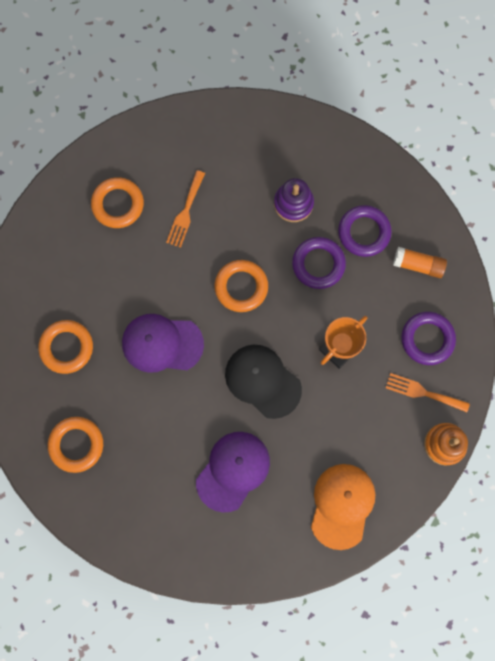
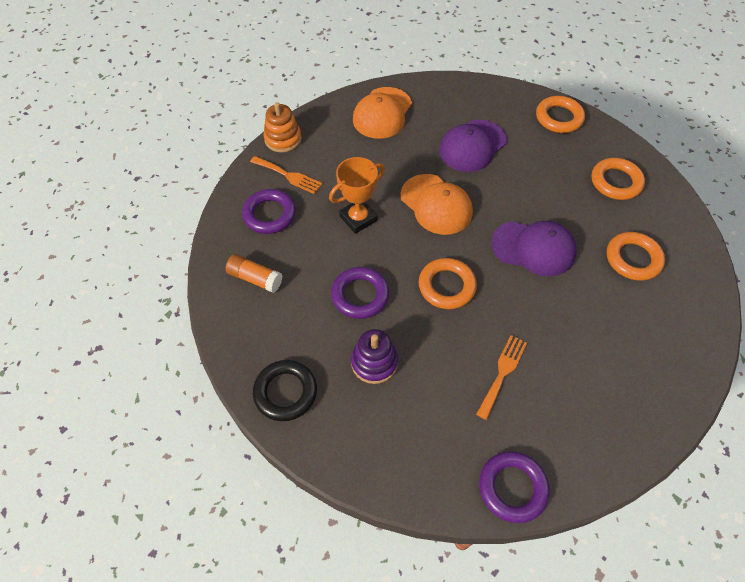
camera: 170 degrees left, 20 degrees down
(118, 204) = (584, 395): orange ring -> orange ring (559, 118)
(262, 381) = (436, 204): black cap -> orange cap
(360, 166) = (285, 392): none -> black ring
(364, 232) = (302, 319): purple ring -> purple ring (512, 488)

